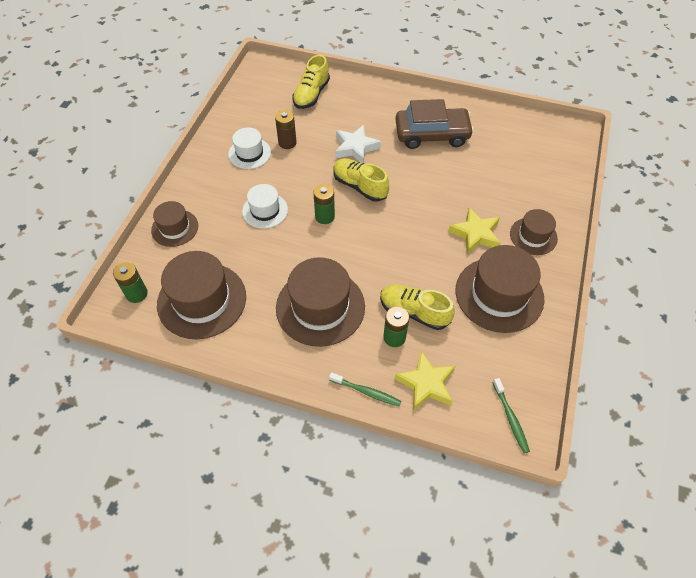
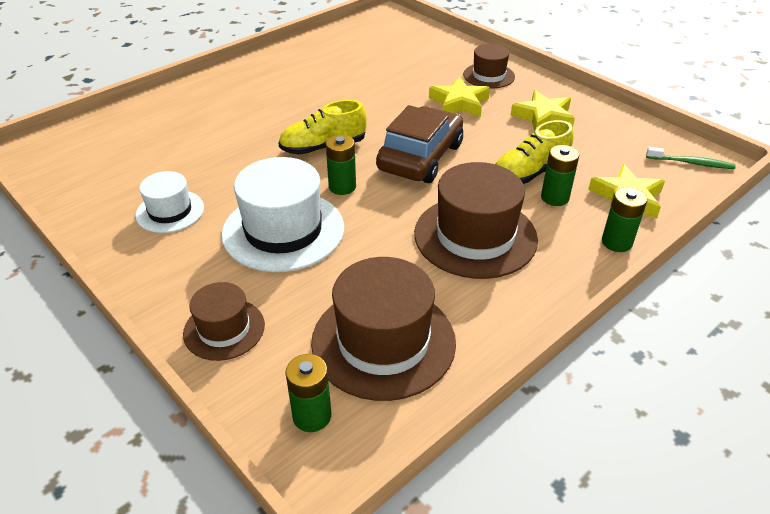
camera: 60 degrees left, 15 degrees down
(265, 210) = (283, 230): white hat -> white hat, size x1.76
(287, 143) = (192, 175): brown battery -> none
(311, 94) = (137, 131): yellow shoe -> none
(355, 147) = (262, 130): white star -> none
(366, 392) = (616, 242): green toothbrush -> green battery
(432, 134) = (302, 79): brown car -> brown car (420, 157)
(499, 294) = (543, 117): brown hat -> yellow star

